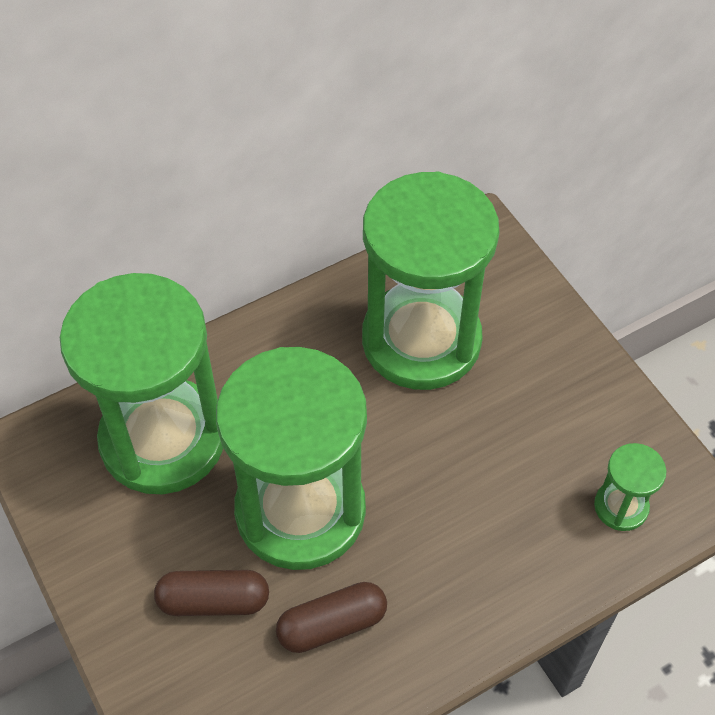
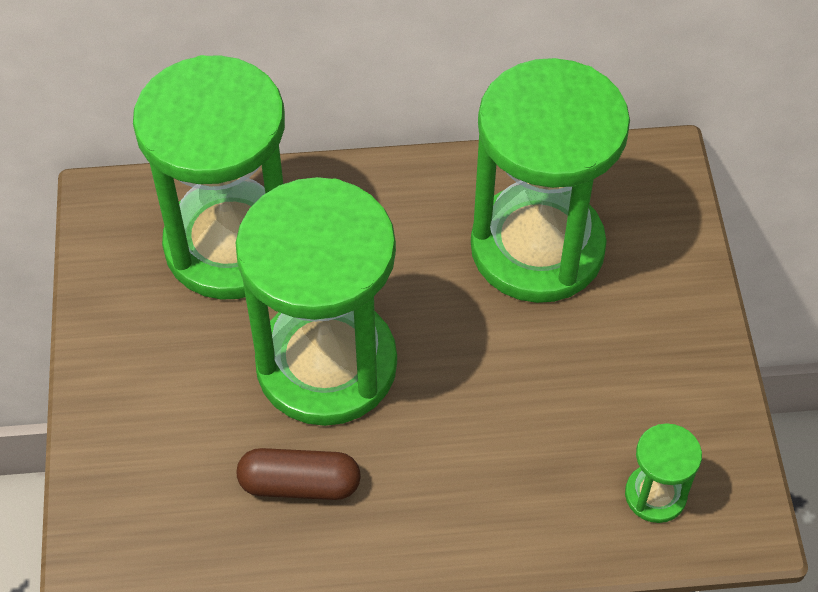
camera: 25 degrees right, 0 degrees up
(213, 600) = (200, 414): brown capsule -> none

